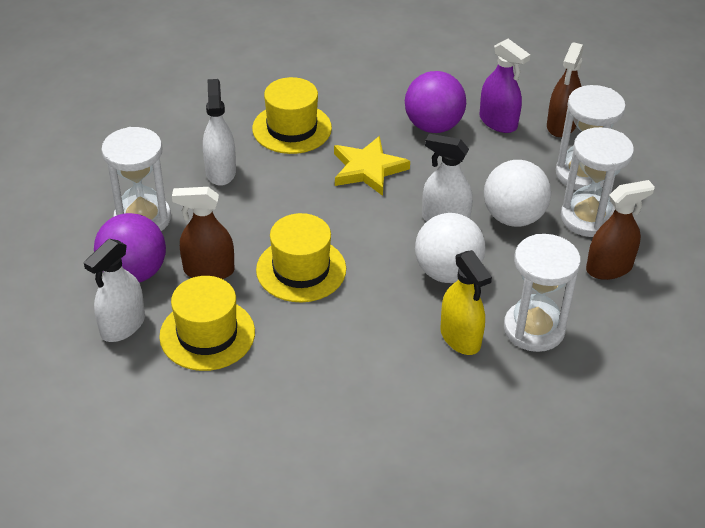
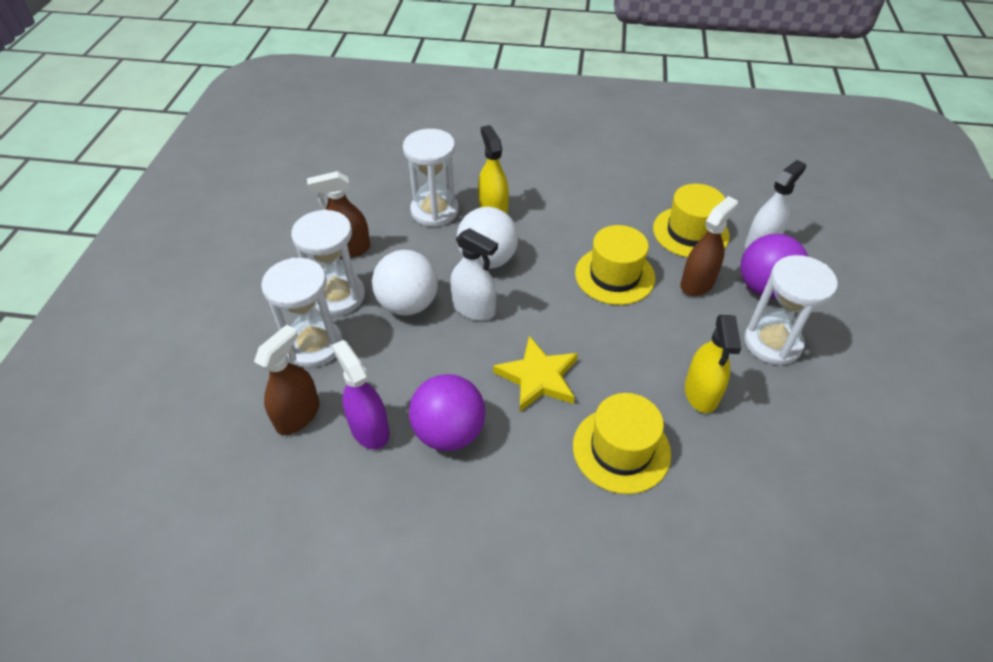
camera: 170 degrees left, 5 degrees up
(209, 270) = (697, 283): brown spray bottle -> brown spray bottle turned 60 degrees counterclockwise
(220, 171) = (701, 393): white spray bottle -> yellow spray bottle

